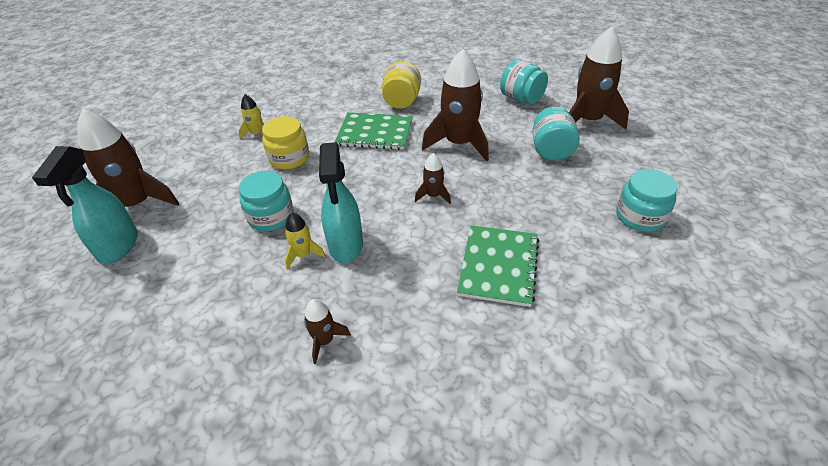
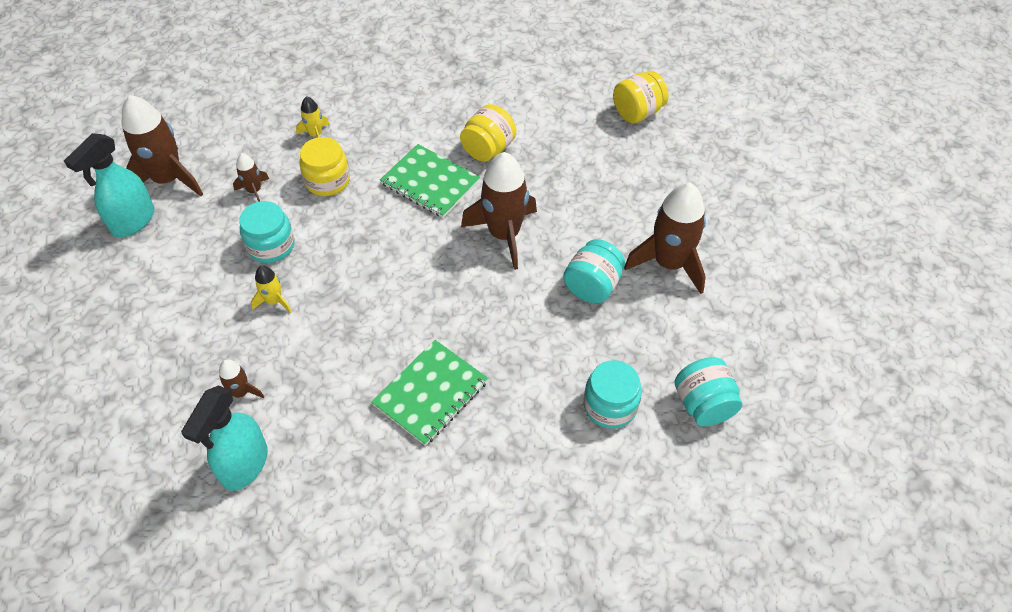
camera: 25 degrees right, 10 degrees up
(346, 246) = (315, 308): turquoise spray bottle -> turquoise spray bottle (244, 465)
(433, 195) = (430, 288): brown rocket -> brown rocket (254, 191)
(485, 54) = (637, 112): none -> yellow jar
(521, 99) = (621, 200): turquoise jar -> turquoise jar (703, 405)

